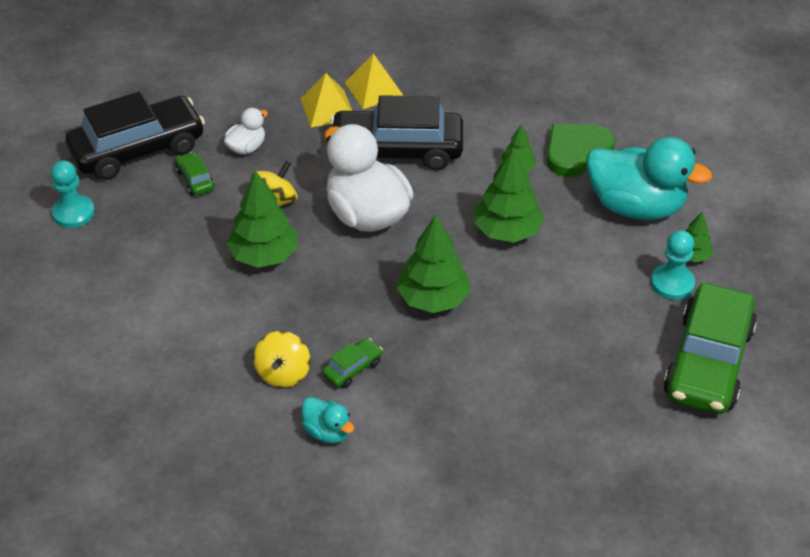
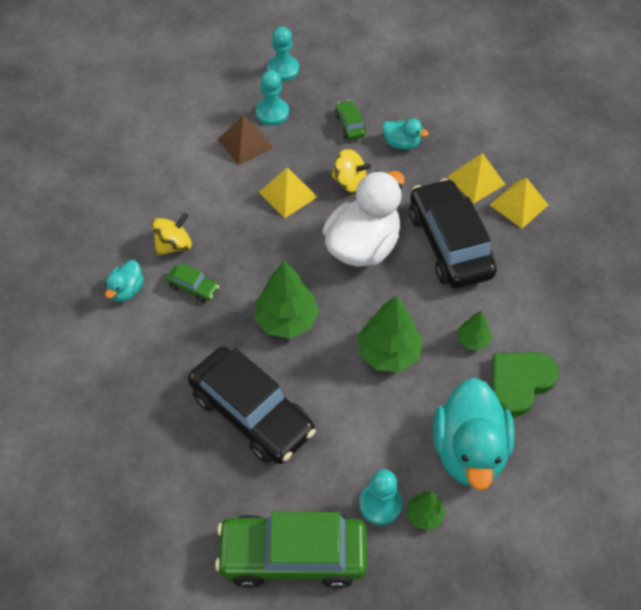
camera: 70 degrees right, 10 degrees up
(135, 239) = (272, 113): none -> turquoise pawn
(138, 149) = (366, 80): black car -> black car (252, 413)
(167, 274) = (245, 143): none -> brown pyramid
(195, 180) = (350, 125): green car -> green car turned 60 degrees counterclockwise
(246, 147) = (401, 143): white duck -> turquoise duck
(264, 255) = (288, 194): green tree -> yellow pyramid
(283, 373) = (173, 245): yellow spinning top -> yellow spinning top turned 150 degrees clockwise
(576, 152) = (519, 383): green heart -> green heart turned 75 degrees counterclockwise

